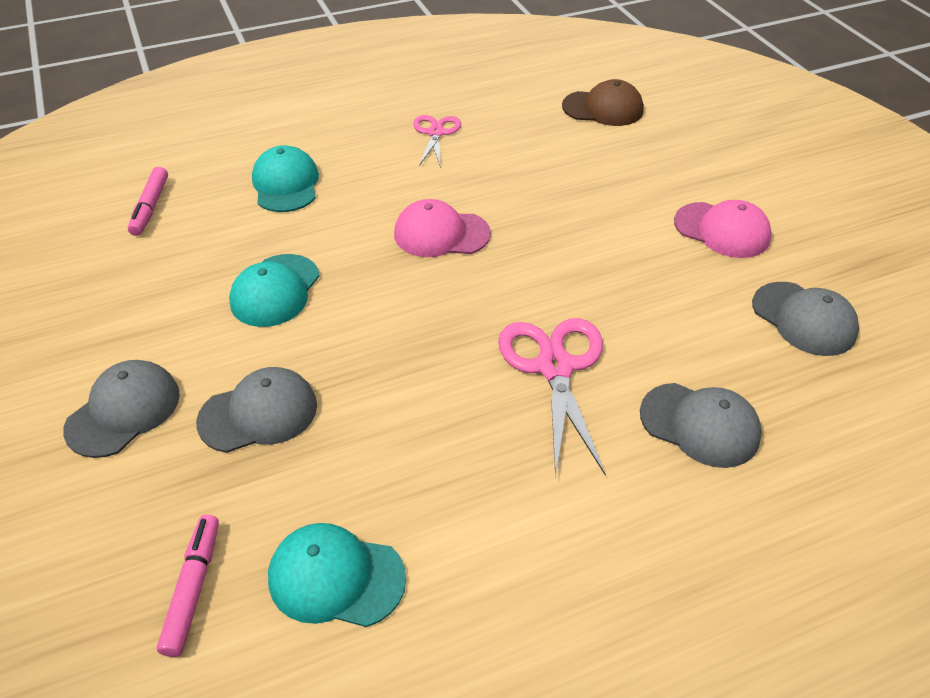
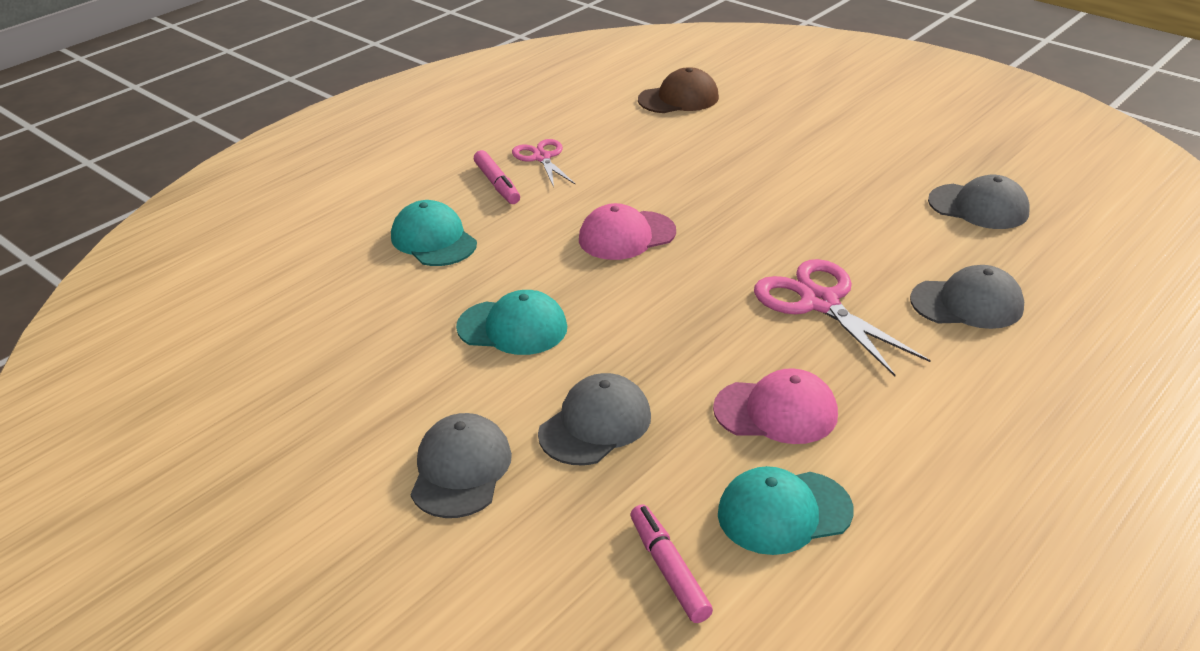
camera: 25 degrees left, 10 degrees down
(150, 207) = (307, 300): pink marker -> pink marker (497, 184)
(275, 290) = (513, 327): turquoise cap -> turquoise cap turned 75 degrees counterclockwise
(722, 230) = (862, 163): pink cap -> pink cap (776, 412)

